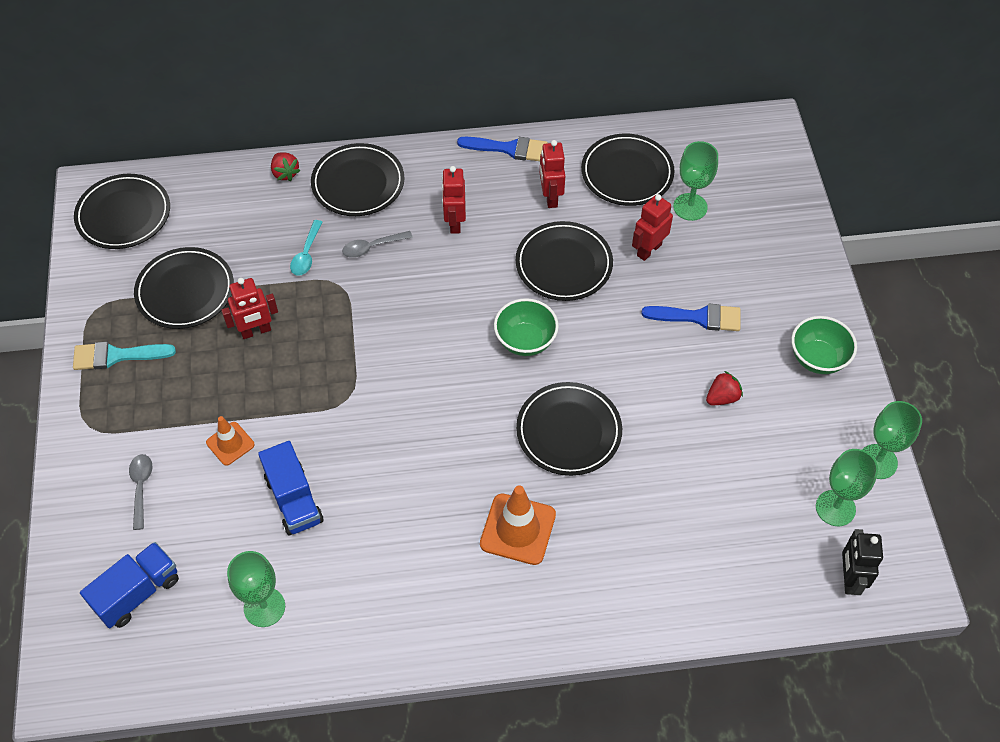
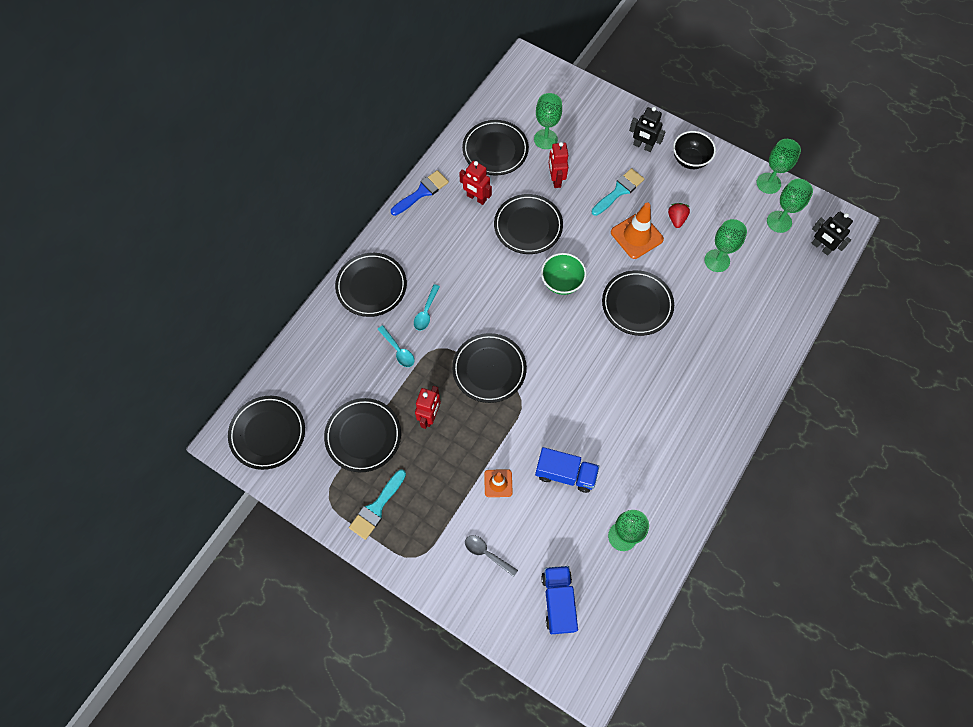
camera: 50 degrees left, 10 degrees up
(285, 173) = (325, 320): red strawberry -> none
(356, 346) = (489, 369): none -> black plate
(372, 247) = (426, 312): grey spoon -> turquoise spoon
(454, 222) = (448, 257): red robot -> none
(518, 529) = (676, 373): orange traffic cone -> orange traffic cone (636, 236)
(699, 317) = (619, 191): blue brush -> turquoise brush
(710, 475) = (717, 260): none -> green goblet
(783, 301) = (642, 146): none -> black robot
(817, 358) = (689, 160): green bowl -> black bowl

